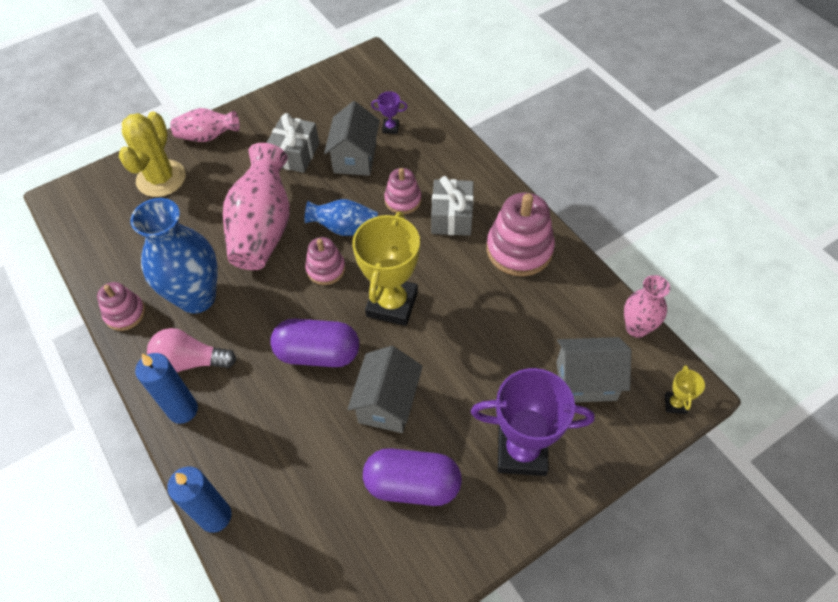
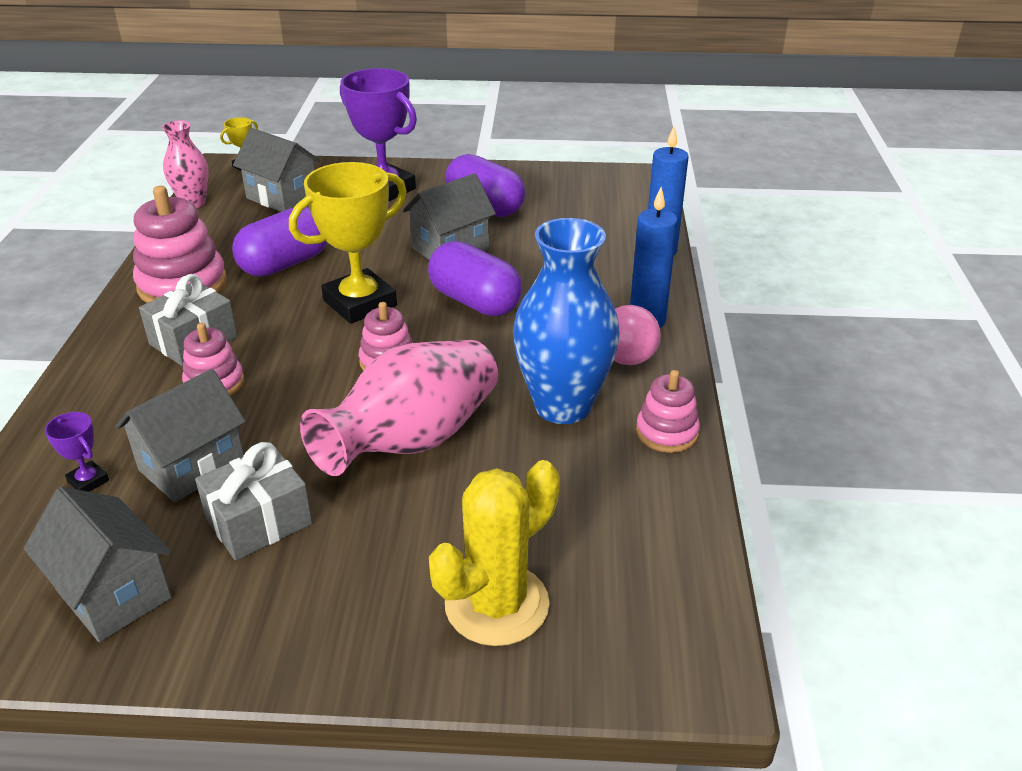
camera: 145 degrees left, 20 degrees down
(208, 137) = (353, 644): pink vase -> none
(319, 103) = (113, 593): none -> grey house
(345, 228) = (317, 389): blue vase -> none
(483, 308) = (285, 263): none -> purple capsule

